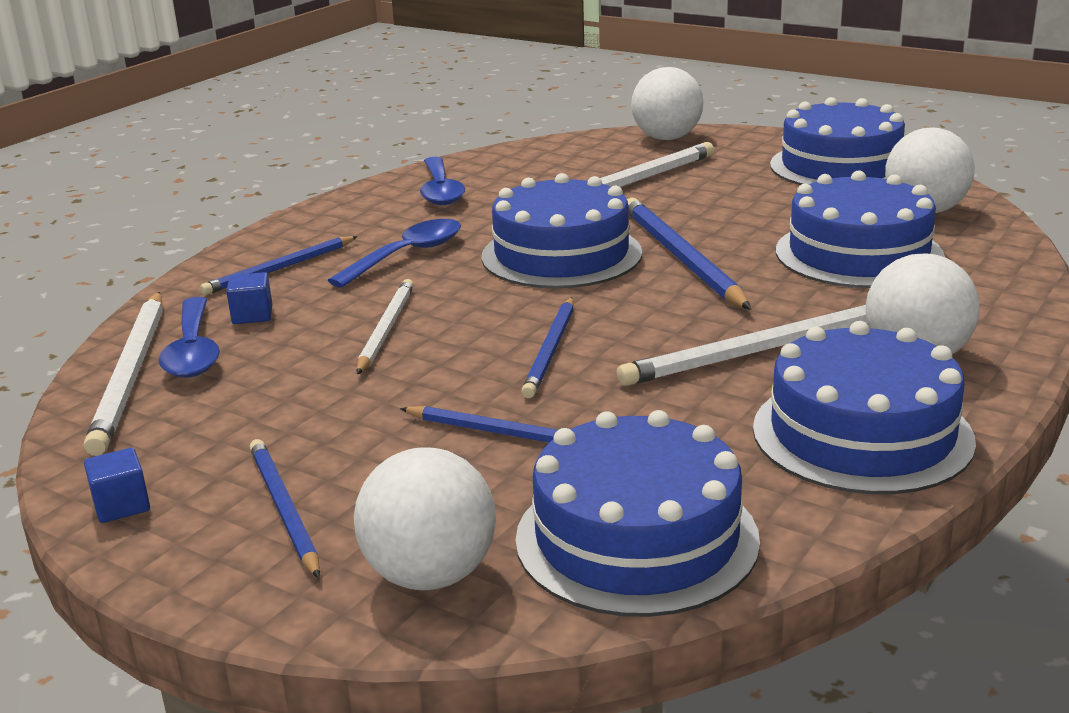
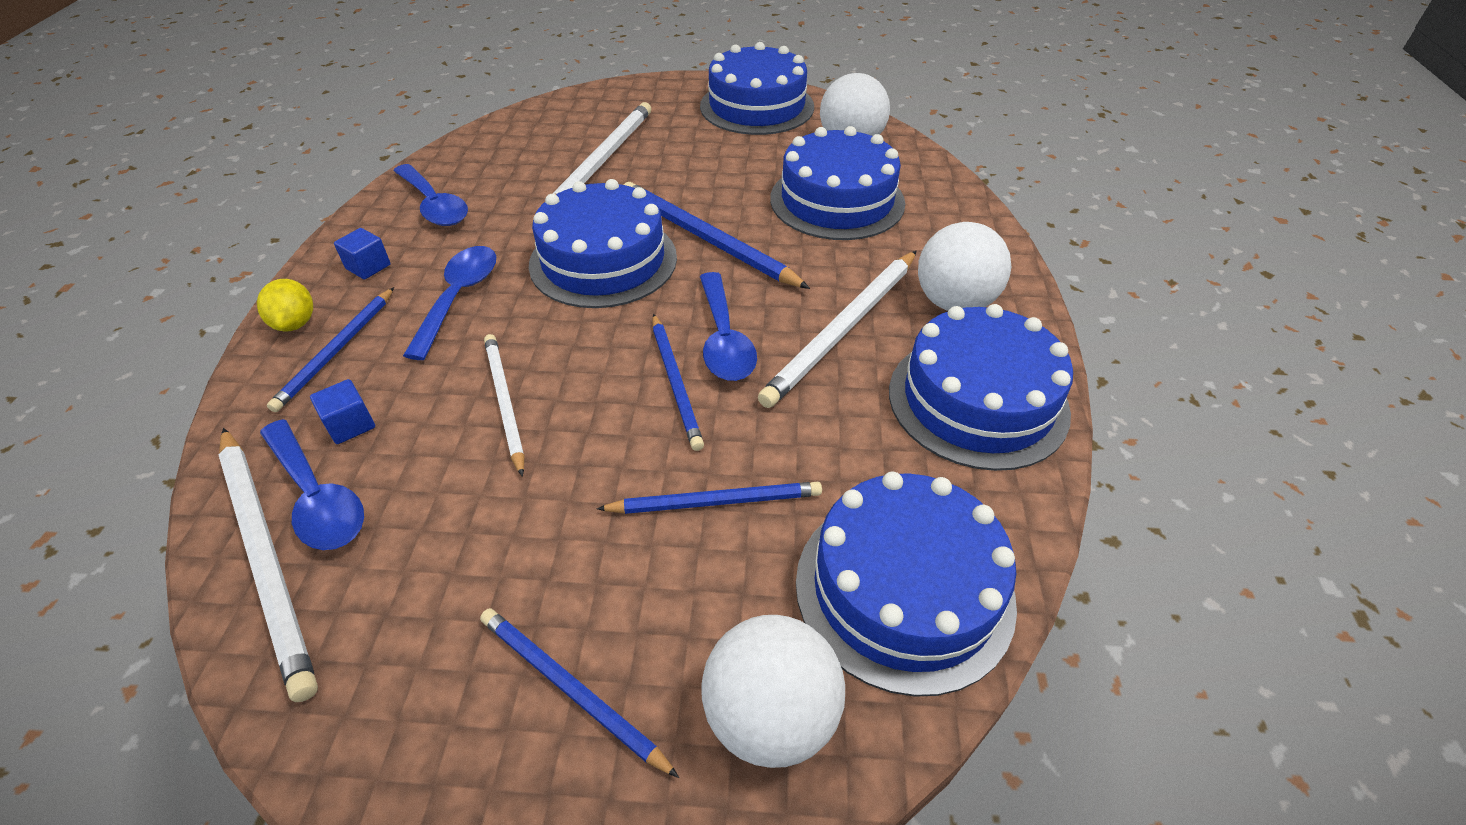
camera: 30 degrees left, 20 degrees up
(121, 505) = (389, 761): blue cube -> blue cube (368, 267)
(263, 246) = (295, 323): none -> yellow lemon
(627, 331) = (724, 339): none -> blue spoon
(666, 138) = (597, 99): white ball -> none

